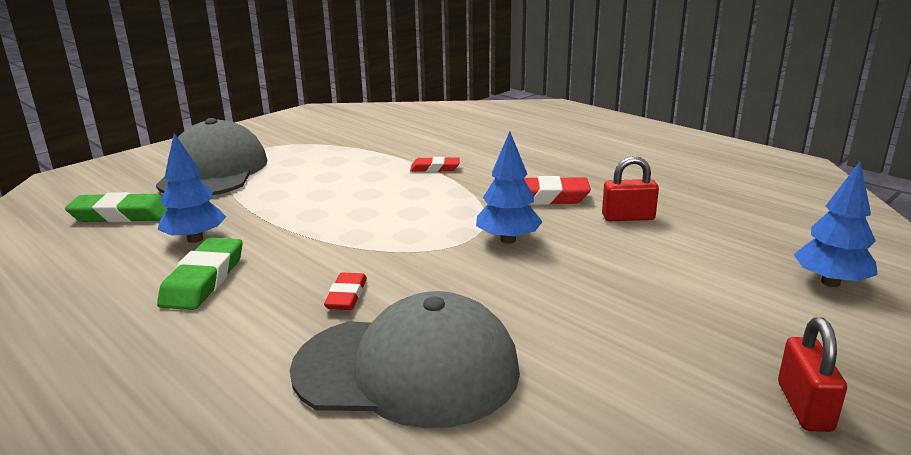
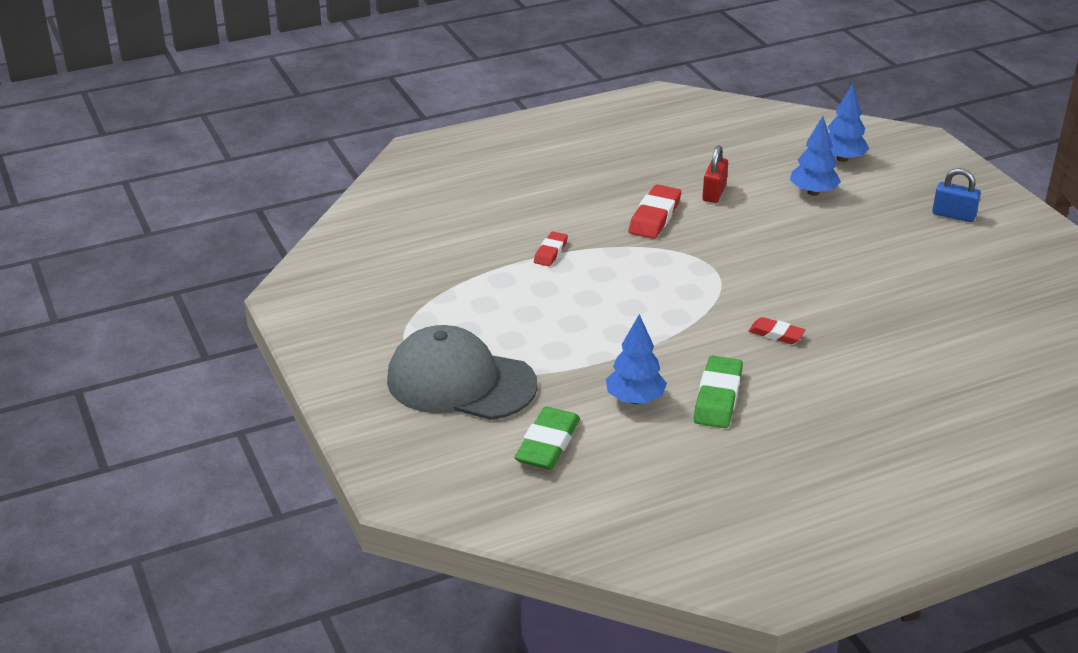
camera: 70 degrees left, 10 degrees up
(204, 280) = (718, 397): green eraser -> green eraser turned 75 degrees clockwise
(407, 370) = (878, 324): grey cap -> none
(508, 240) = (723, 250): blue tree -> blue tree (813, 192)
(804, 406) = (953, 215): red padlock -> blue padlock

